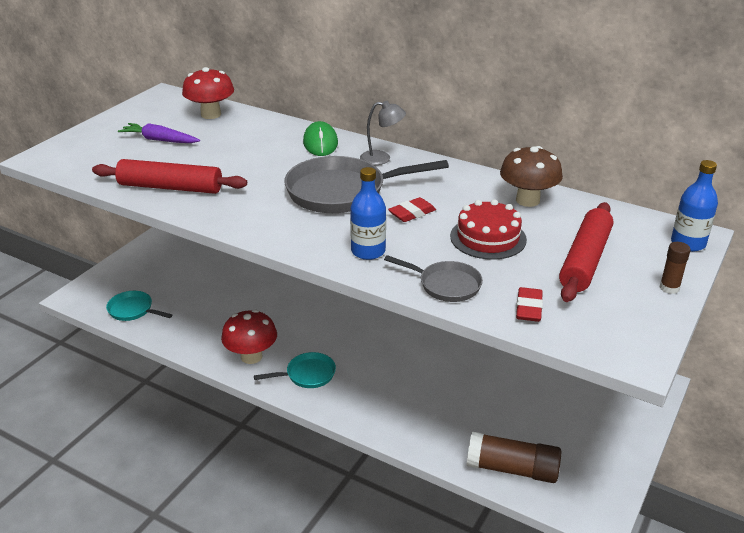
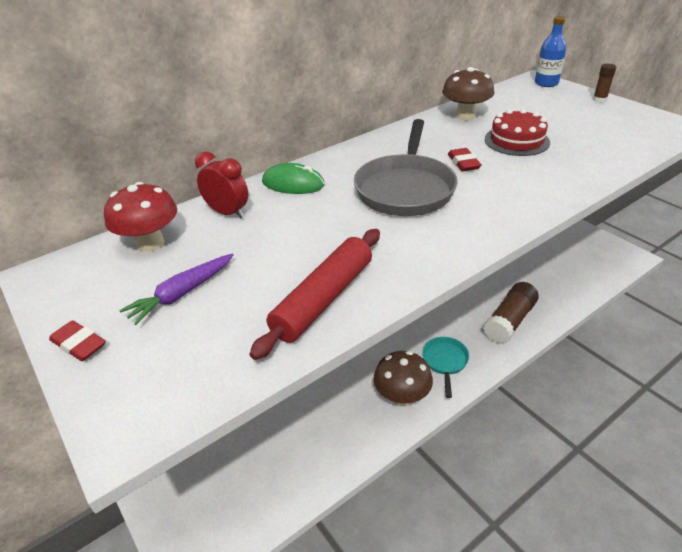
camera: 65 degrees left, 5 degrees up
(133, 310) = (263, 495): turquoise pan -> none
(251, 356) = (402, 397): red mushroom -> brown mushroom
(262, 129) = (227, 213): none -> red clock
(368, 251) = (521, 194): blue bottle -> none
(382, 158) = (353, 159): grey lamp -> none
(446, 285) = (584, 170): grey pan -> none
(512, 469) = (584, 278): brown glue stick -> brown glue stick (509, 321)
(528, 308) = (621, 146): red eraser -> red eraser (79, 344)
(584, 260) = (559, 115): red rolling pin -> none

